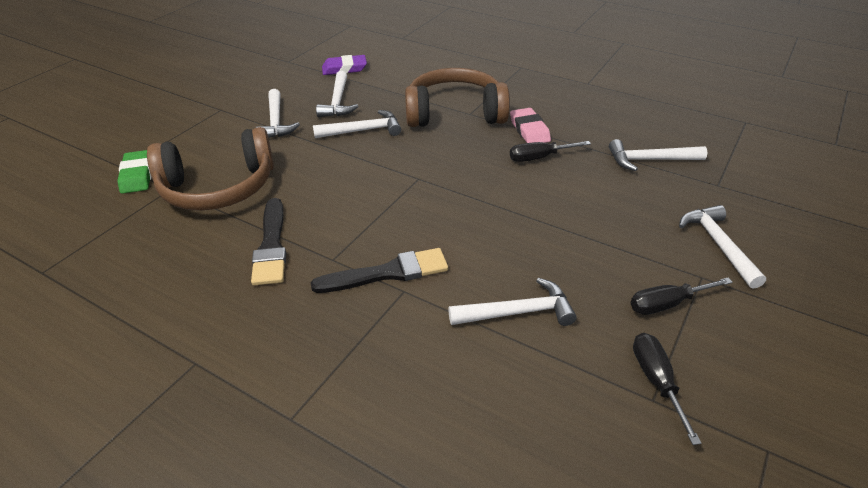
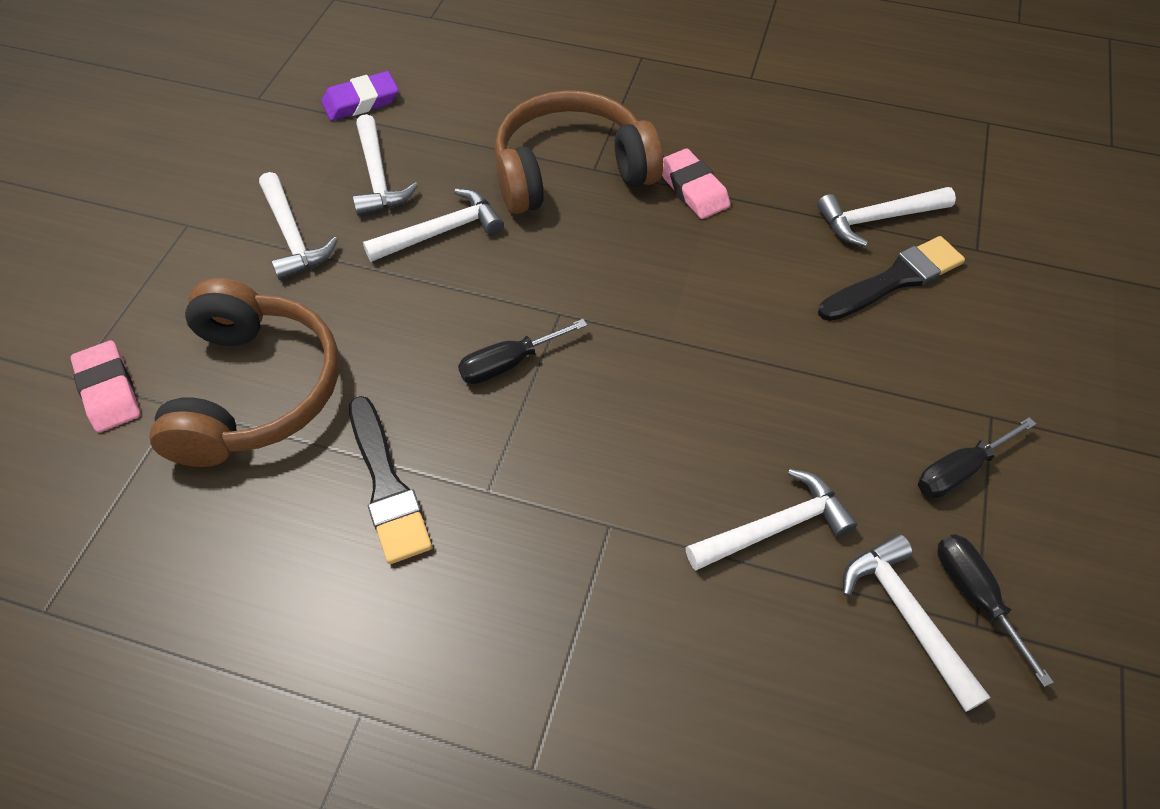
camera: 15 degrees left, 15 degrees up
(137, 175) = (109, 390): green eraser -> pink eraser
(218, 188) = (256, 390): brown headphones -> brown headphones turned 60 degrees counterclockwise
(387, 273) = (576, 499): black brush -> black brush (895, 279)
(539, 158) = (723, 241): black screwdriver -> black screwdriver (508, 363)
(718, 244) = (1000, 356): white hammer -> white hammer (906, 615)

